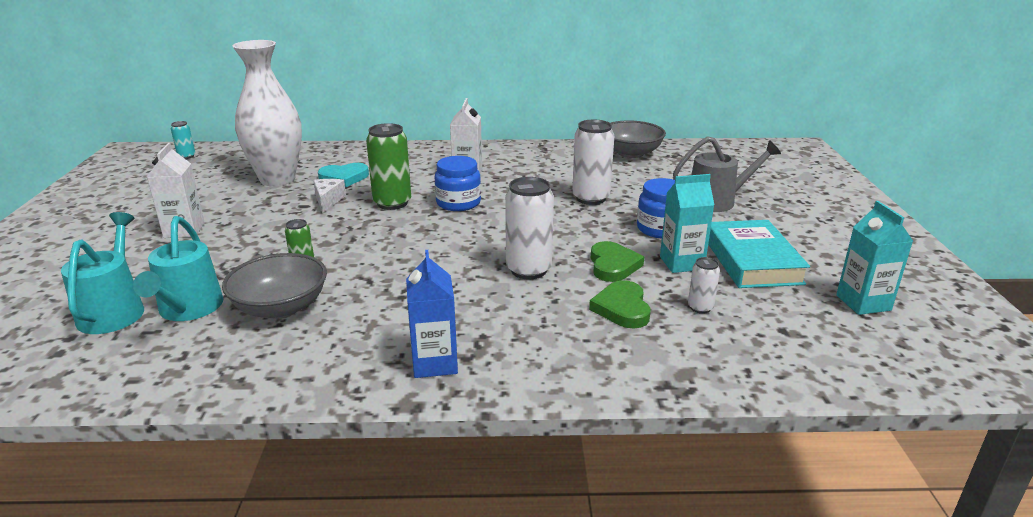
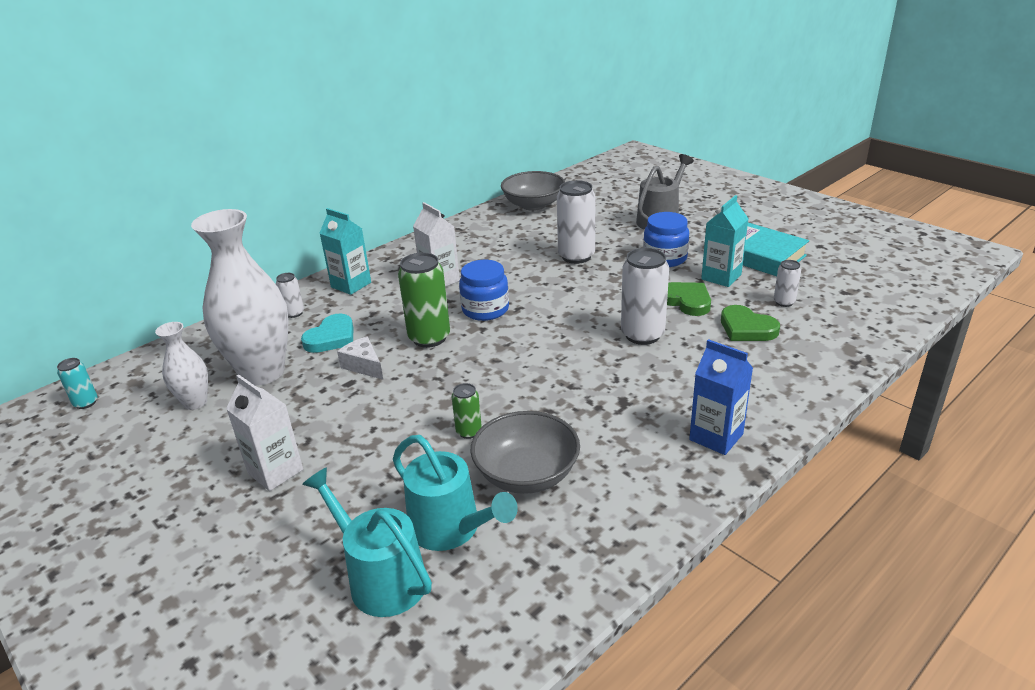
camera: 40 degrees left, 5 degrees up
(223, 179) = (195, 402): none -> white vase
(353, 156) = (294, 313): none -> white can
(863, 303) = (849, 252): turquoise carton -> turquoise carton (351, 285)

